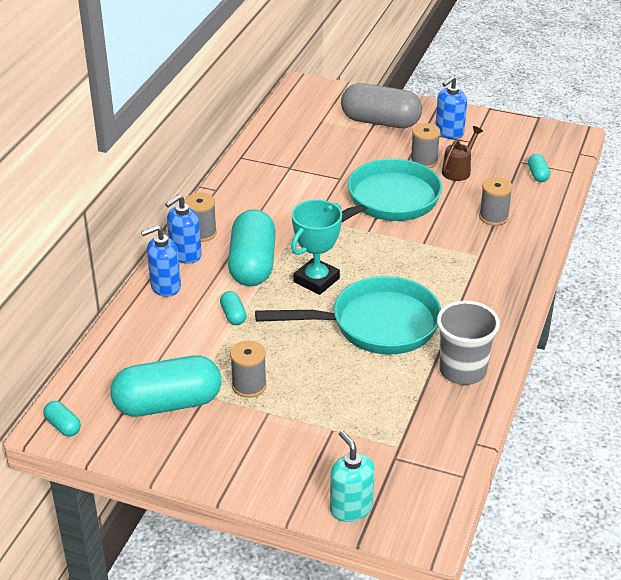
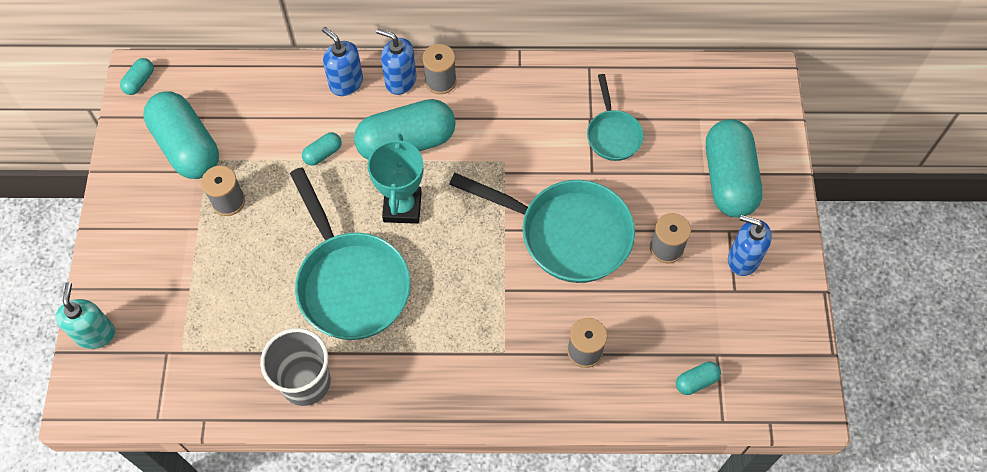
camera: 70 degrees right, 25 degrees up
(311, 161) = (613, 134): none -> turquoise pan
(316, 280) = (402, 207): turquoise trophy -> turquoise trophy turned 75 degrees clockwise
(351, 508) = (95, 334): turquoise soap dispenser -> turquoise soap dispenser turned 45 degrees counterclockwise
(380, 122) = (728, 179): grey capsule -> turquoise capsule
(458, 170) = (665, 290): brown watering can -> none

